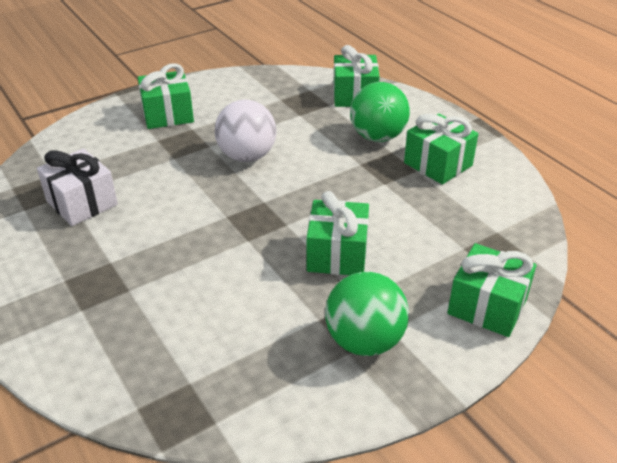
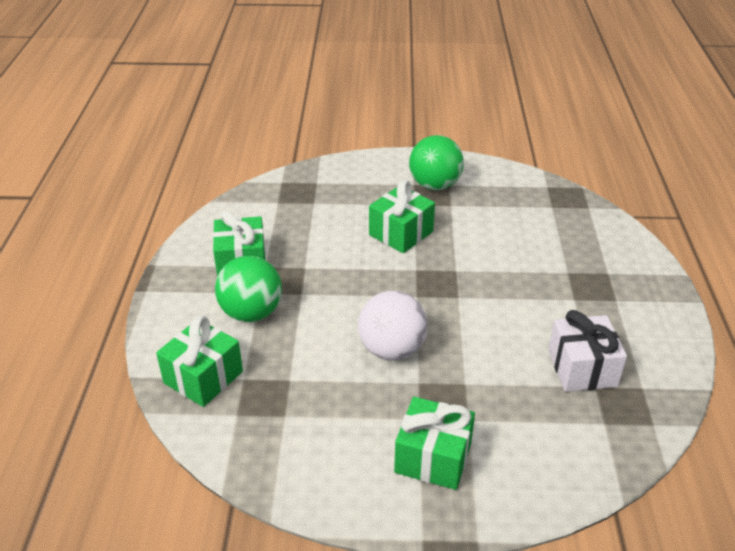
camera: 145 degrees left, 0 degrees up
(487, 306) = (345, 172): green gift -> none

